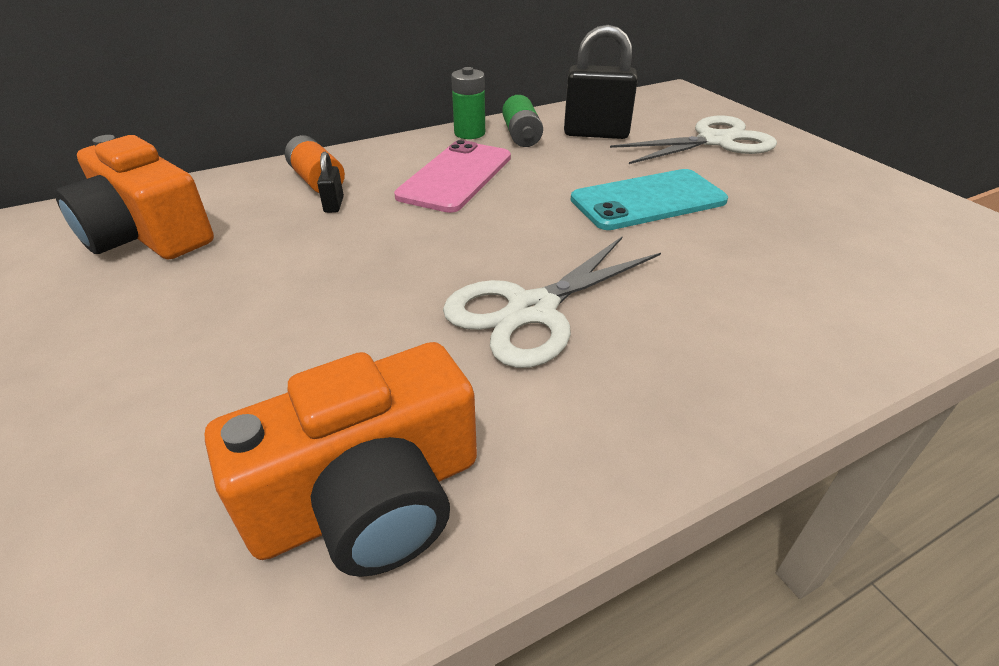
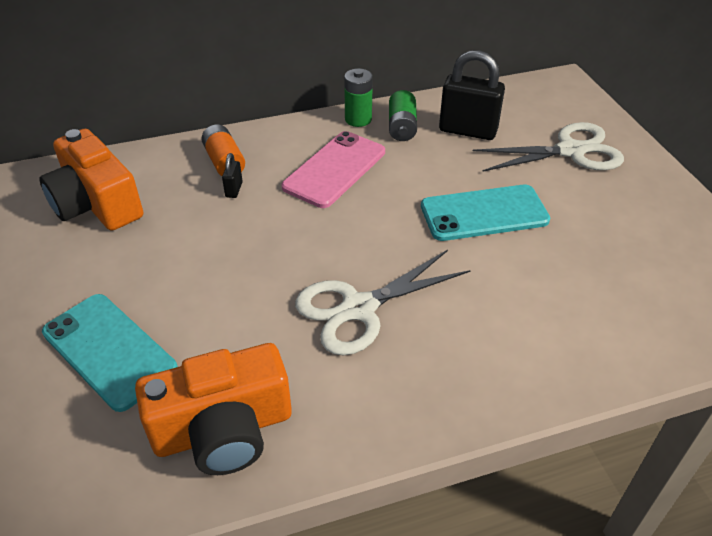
camera: 10 degrees right, 5 degrees up
(167, 406) = (109, 350): none -> turquoise phone

